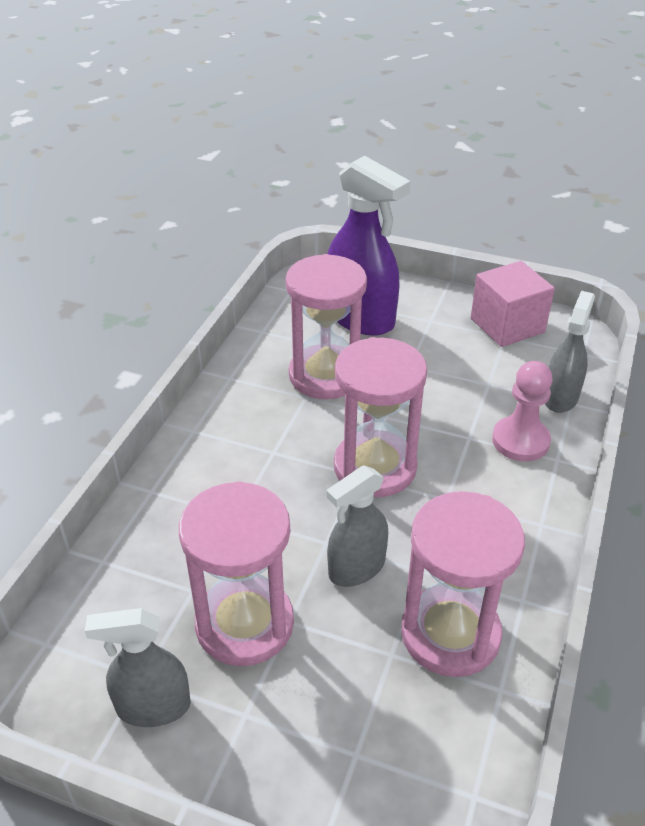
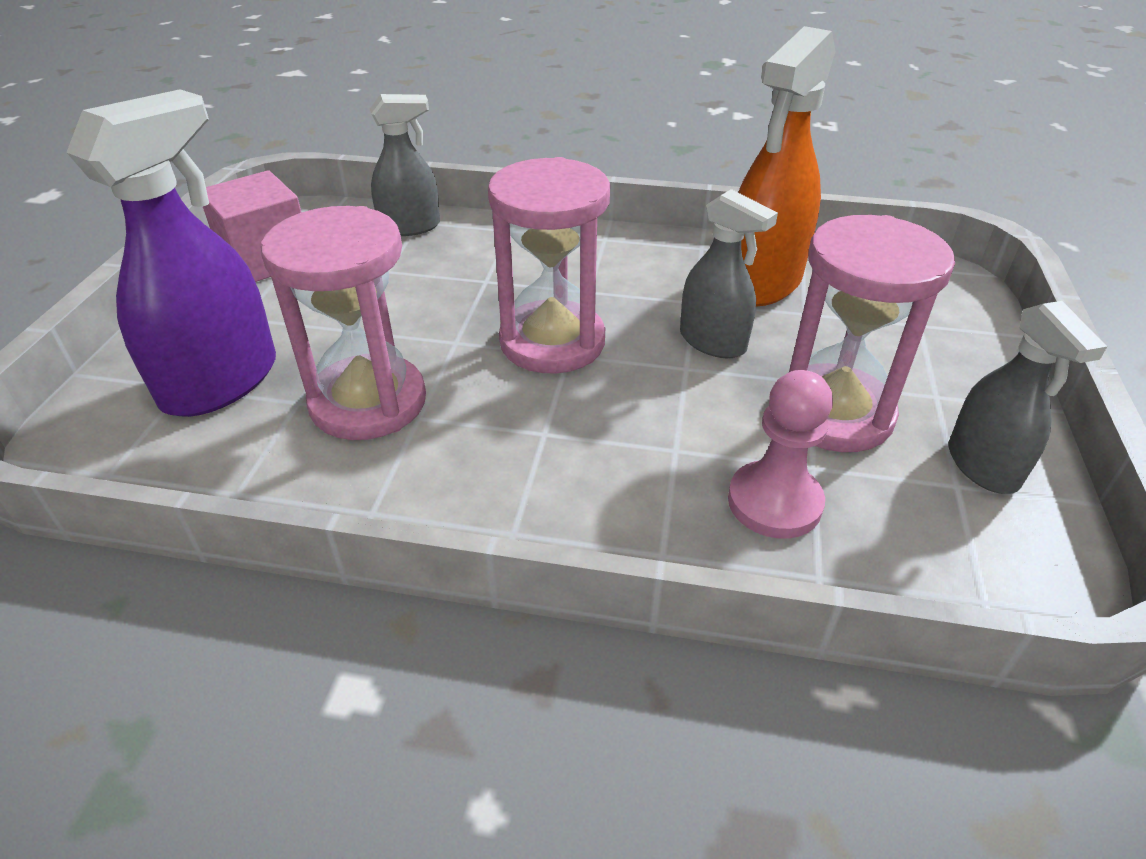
camera: 100 degrees left, 0 degrees up
(450, 634) = (762, 282): pink hourglass -> orange spray bottle
(520, 441) = (486, 249): pink pawn -> pink pawn (774, 502)
(560, 397) = (410, 227): grey spray bottle -> grey spray bottle turned 150 degrees clockwise

